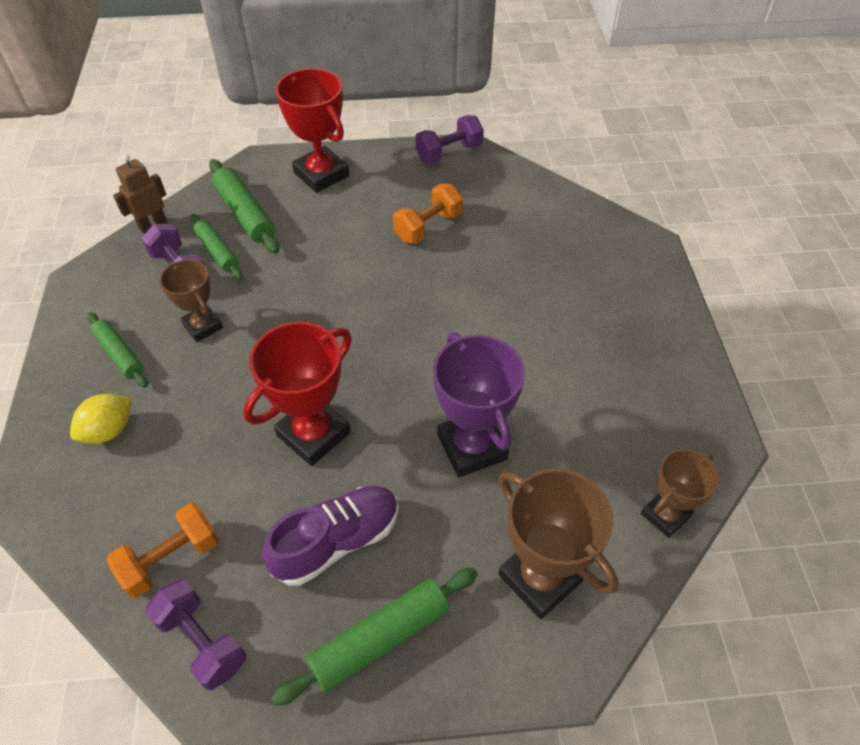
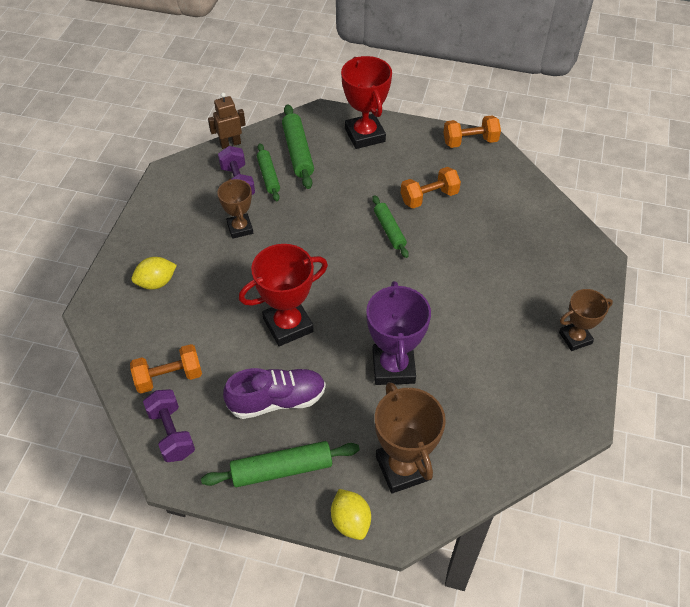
camera: 20 degrees right, 0 degrees up
(119, 354) = (179, 233): green rolling pin -> green rolling pin (389, 230)
(448, 153) = (470, 141): purple dumbbell -> orange dumbbell
(503, 680) = (350, 521): none -> yellow lemon
(665, 515) = (511, 456): brown trophy -> brown trophy (575, 338)

